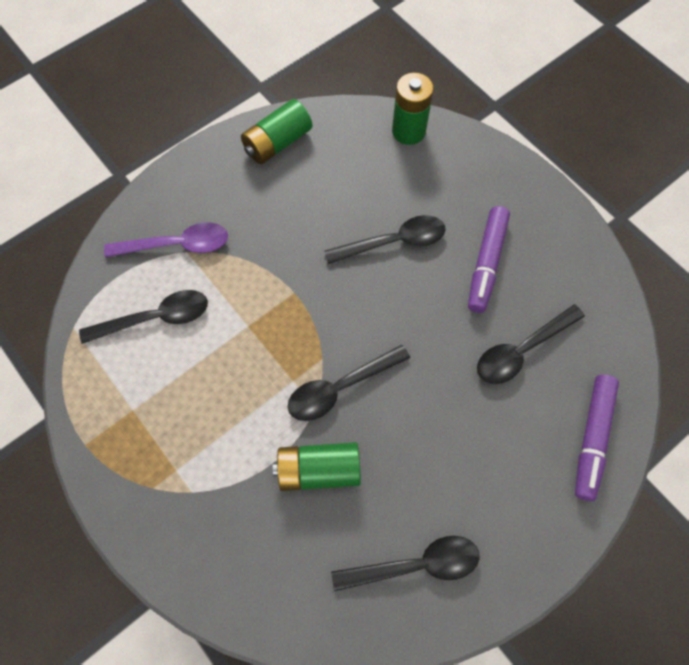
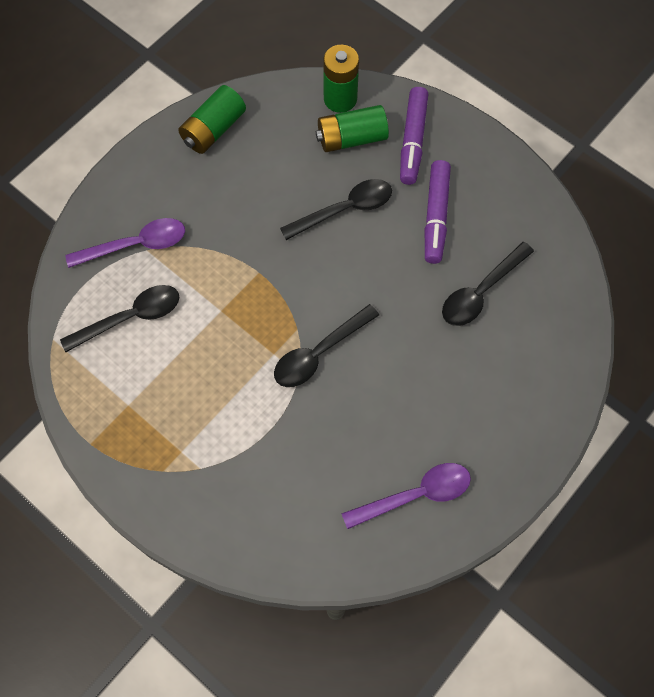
camera: 10 degrees left, 0 degrees up
(318, 470) = (313, 429): green battery -> green battery (351, 138)
(416, 564) = (415, 495): black spoon -> purple spoon
(592, 438) = (555, 360): purple marker -> purple marker (412, 141)

